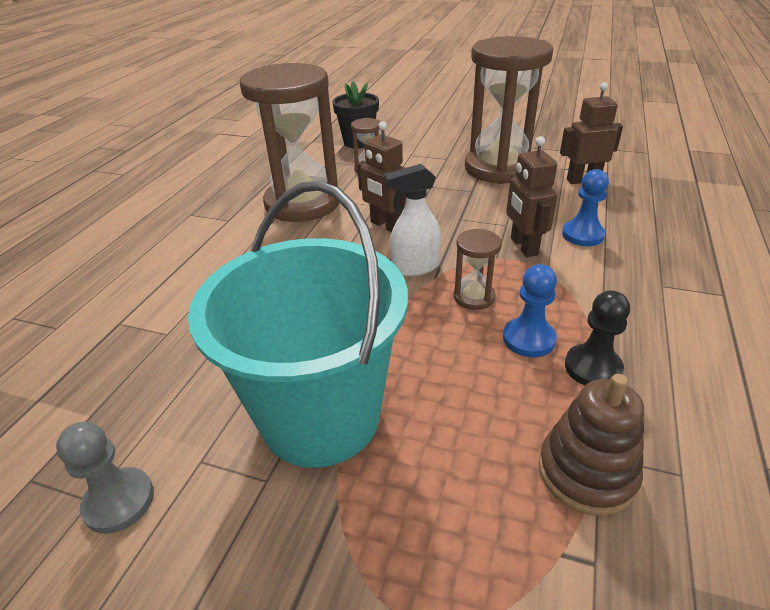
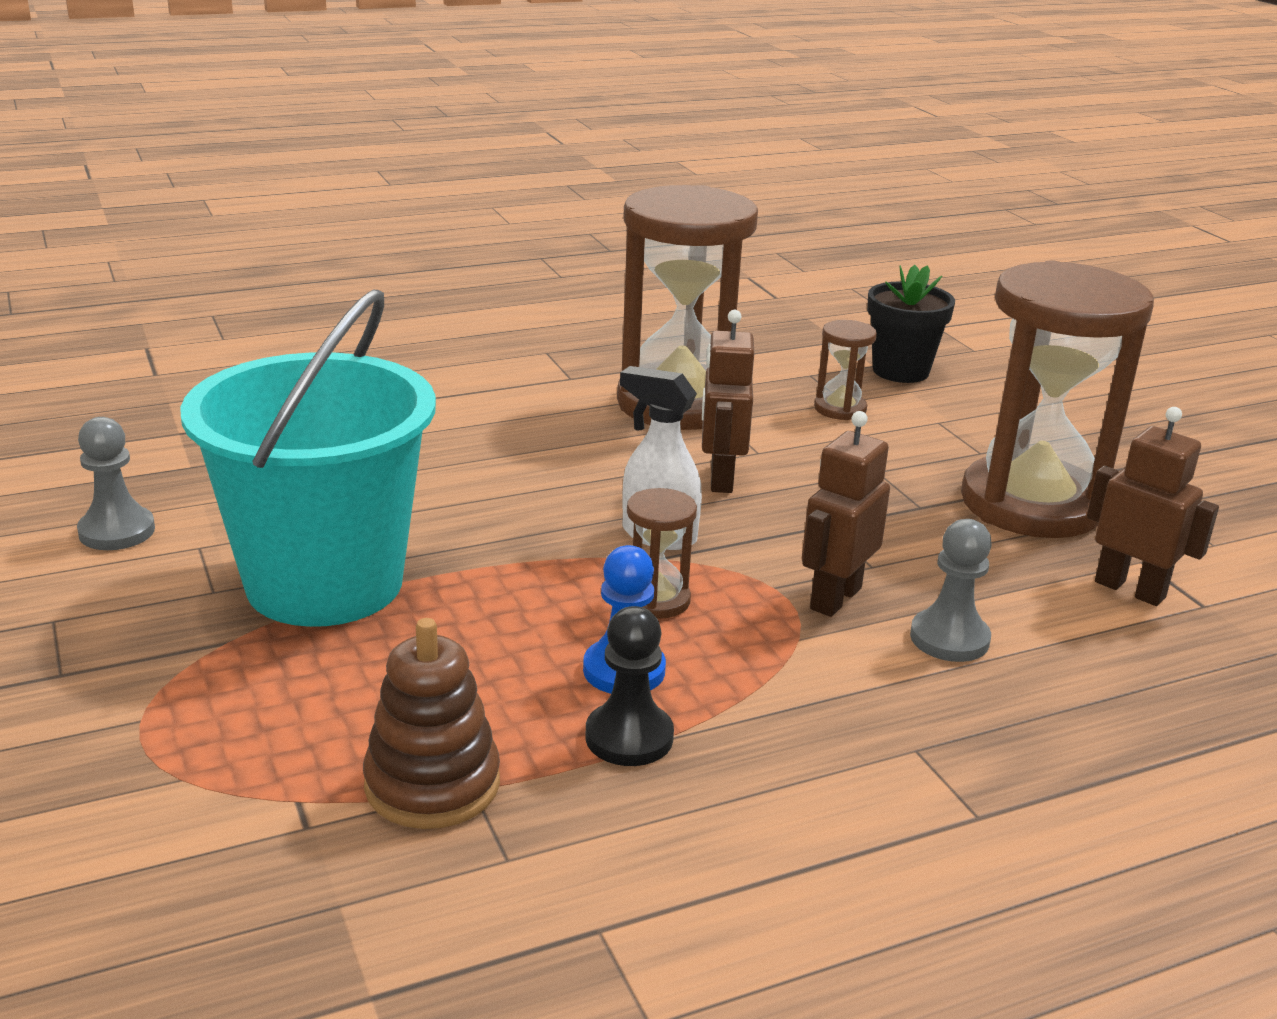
camera: 45 degrees right, 10 degrees down
(582, 235) = (949, 638): blue pawn -> grey pawn

